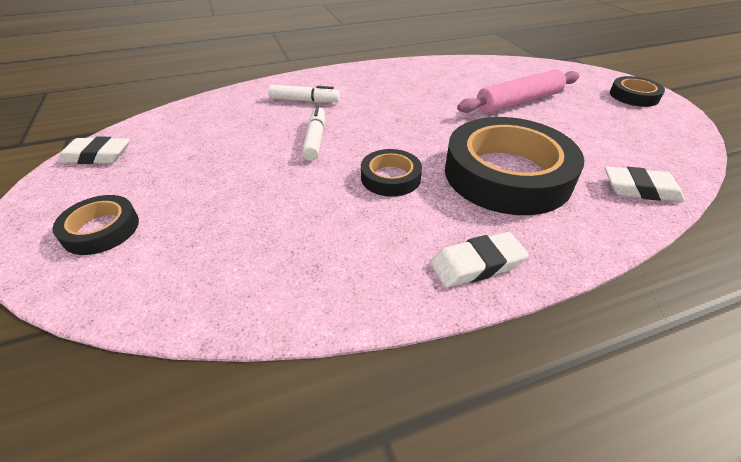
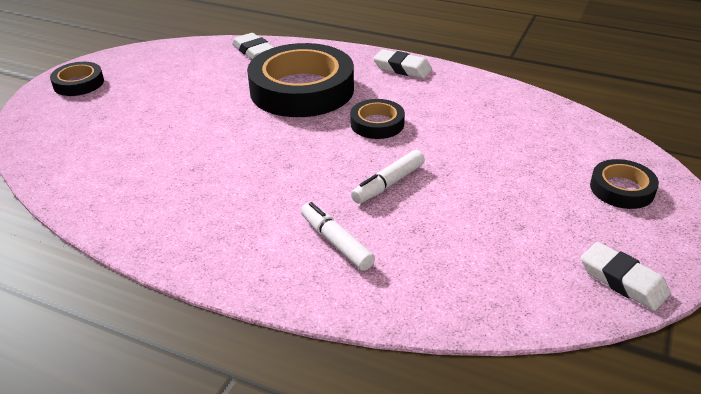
camera: 135 degrees left, 5 degrees down
(519, 102) = (163, 125): pink rolling pin -> none

